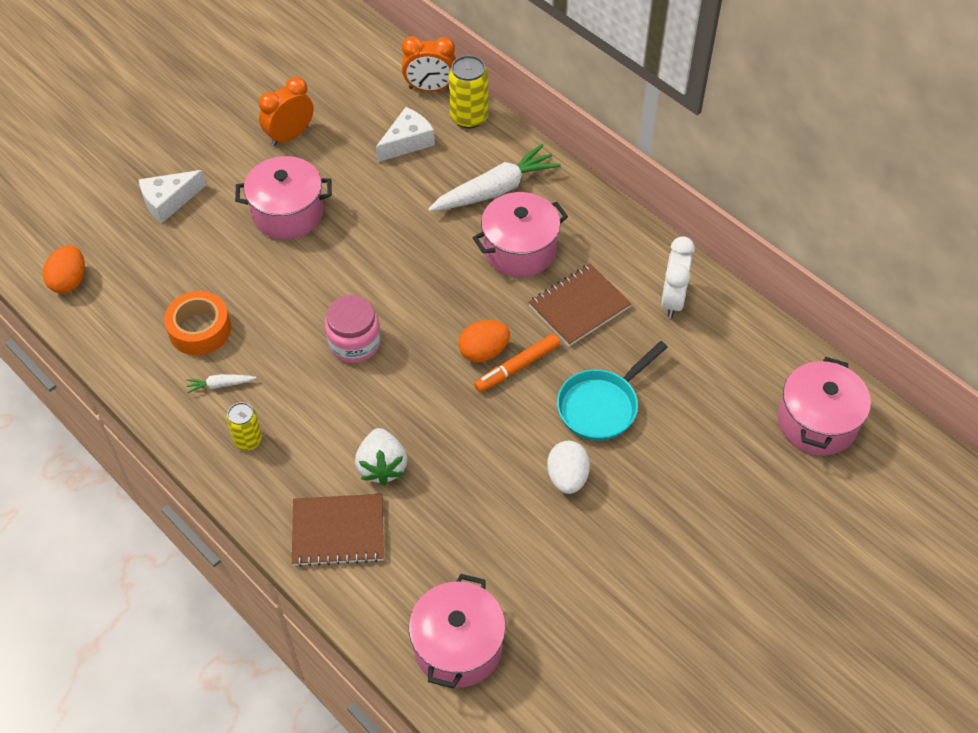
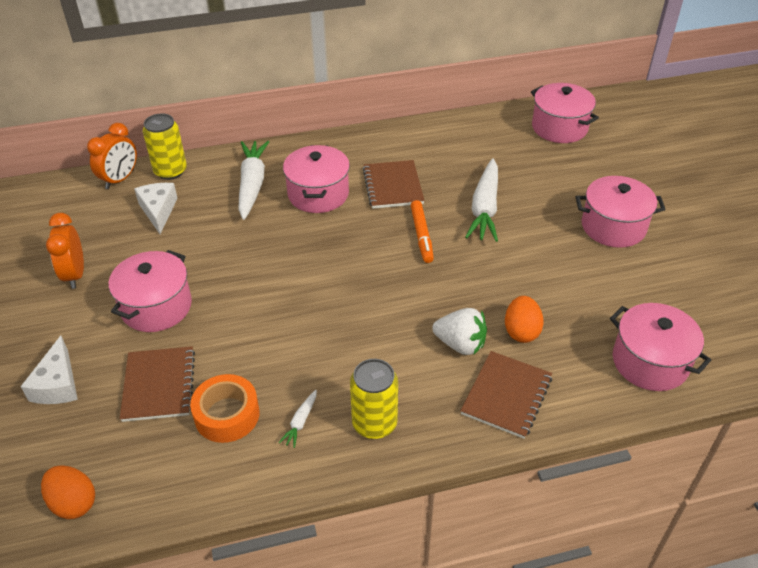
camera: 60 degrees left, 10 degrees down
(204, 266) = (159, 385): none -> brown notebook
(248, 440) = (374, 423): yellow can -> yellow can, size x1.56
(354, 343) = (327, 315): pink jar -> none
(484, 352) = (394, 247): orange egg -> orange egg (521, 331)
(567, 477) = (534, 248): white egg -> none
(601, 405) = (484, 208): turquoise pan -> white carrot
(659, 544) = (613, 227): none -> pink pot
(672, 300) = (422, 145): white clock -> none

